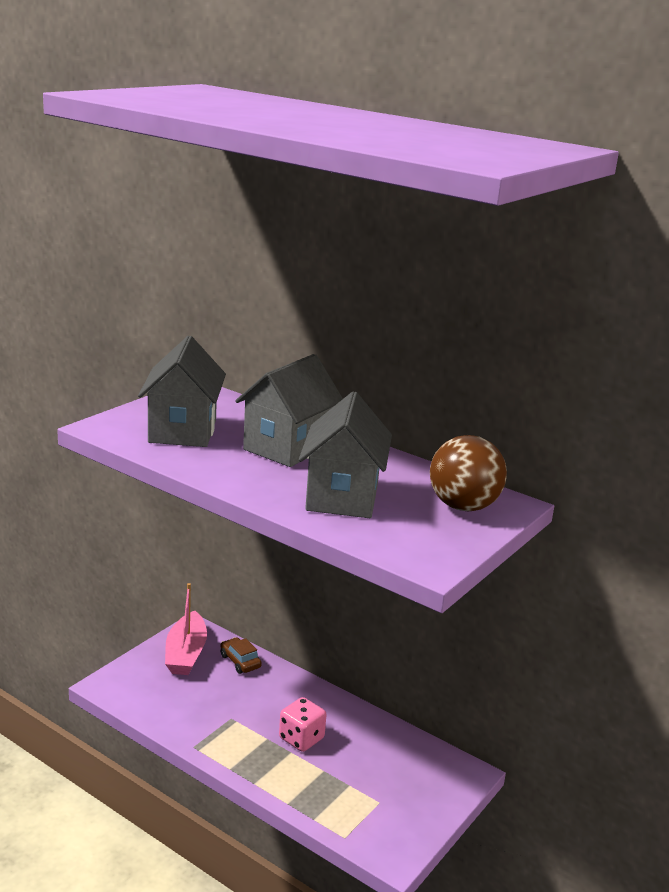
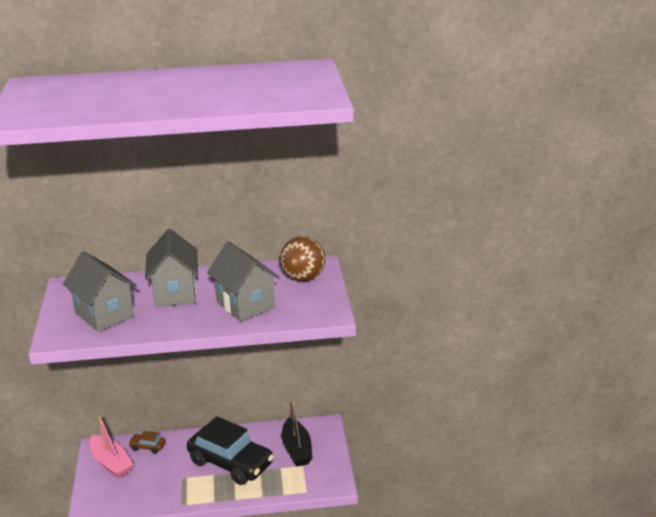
camera: 40 degrees left, 5 degrees up
(301, 738) = (230, 463): pink dice -> black car
(396, 777) = (297, 449): none -> black boat

